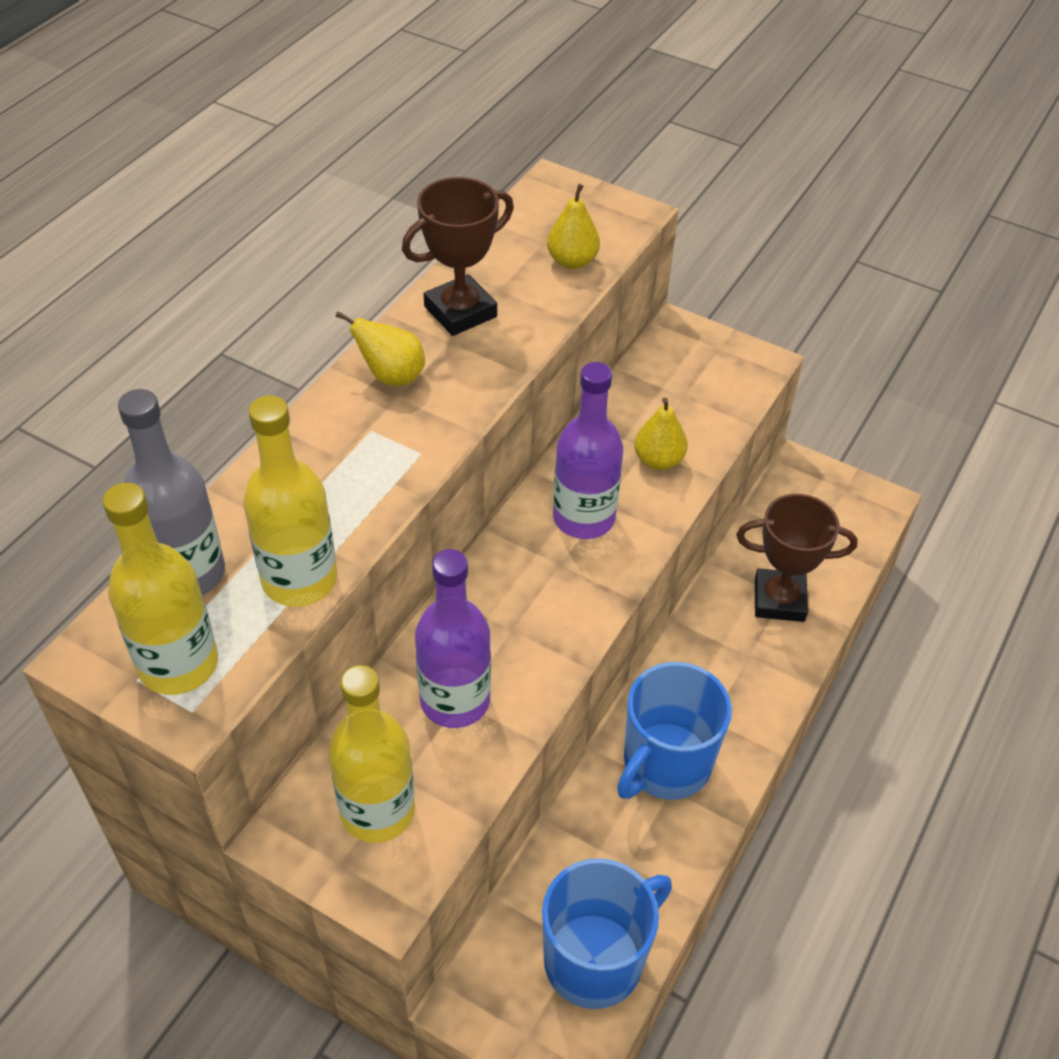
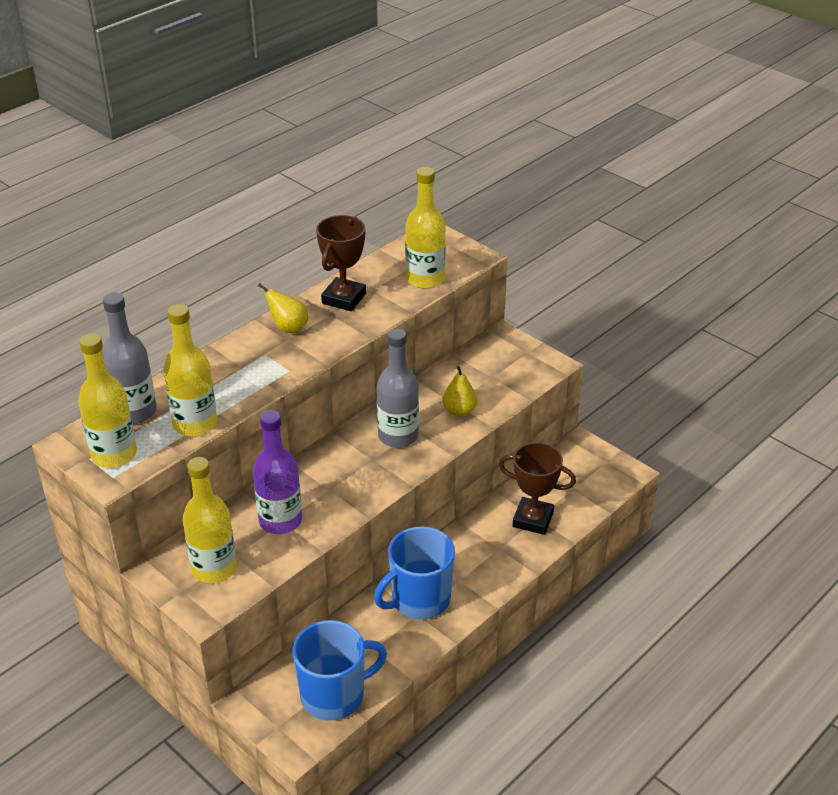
camera: 15 degrees right, 10 degrees down
(460, 312) = (344, 298): brown trophy -> brown trophy turned 45 degrees counterclockwise
(572, 261) = (425, 279): yellow pear -> yellow bottle
(583, 518) = (398, 436): purple bottle -> grey bottle

